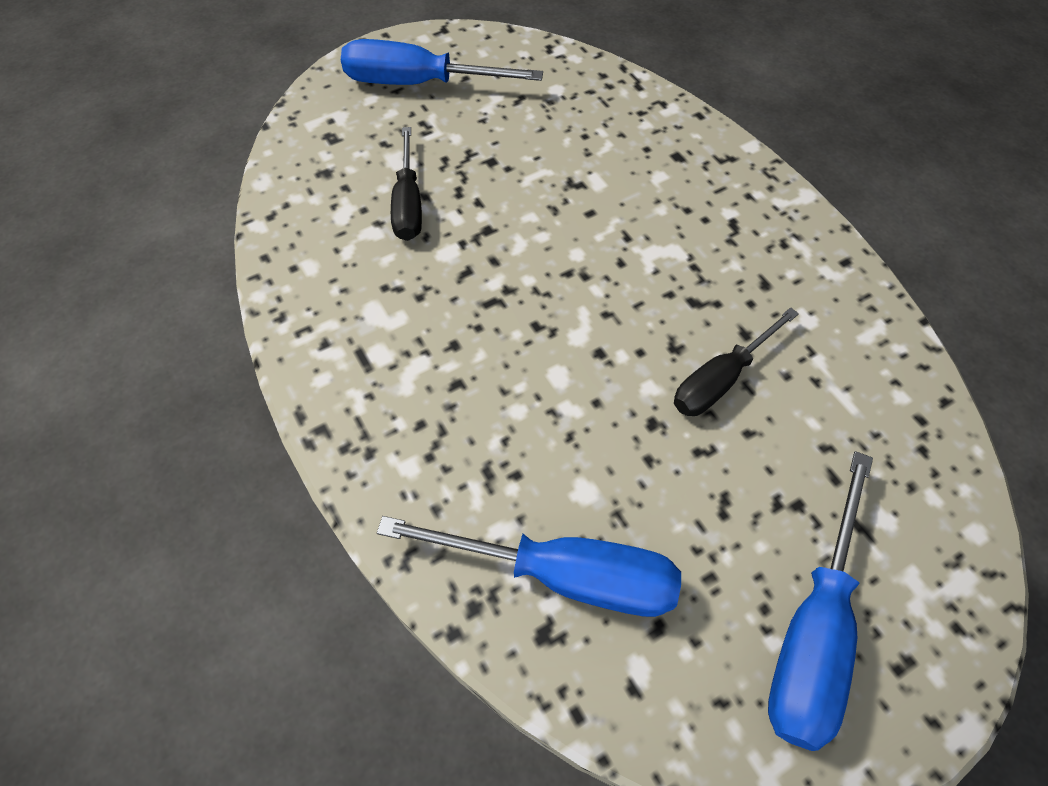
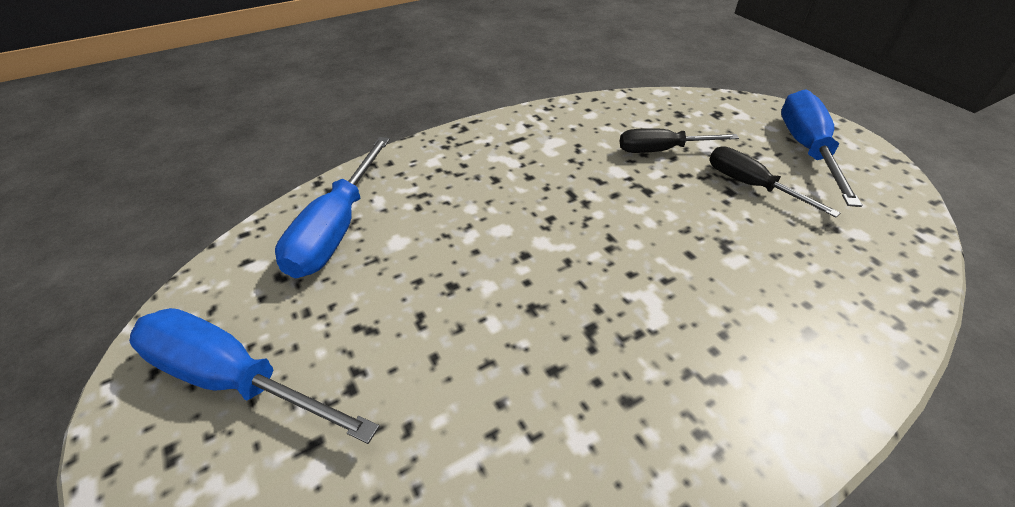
camera: 90 degrees right, 15 degrees down
(720, 379) = (495, 340): black screwdriver -> black screwdriver (750, 185)

